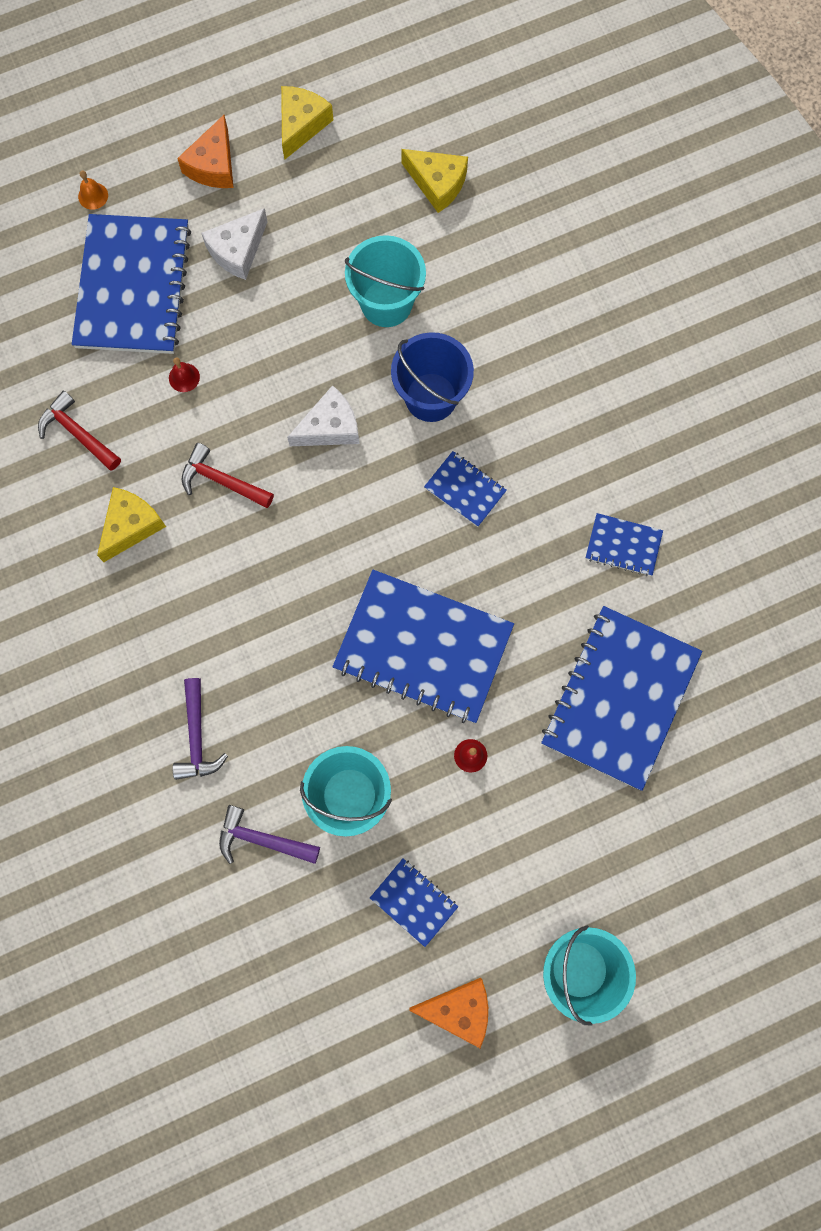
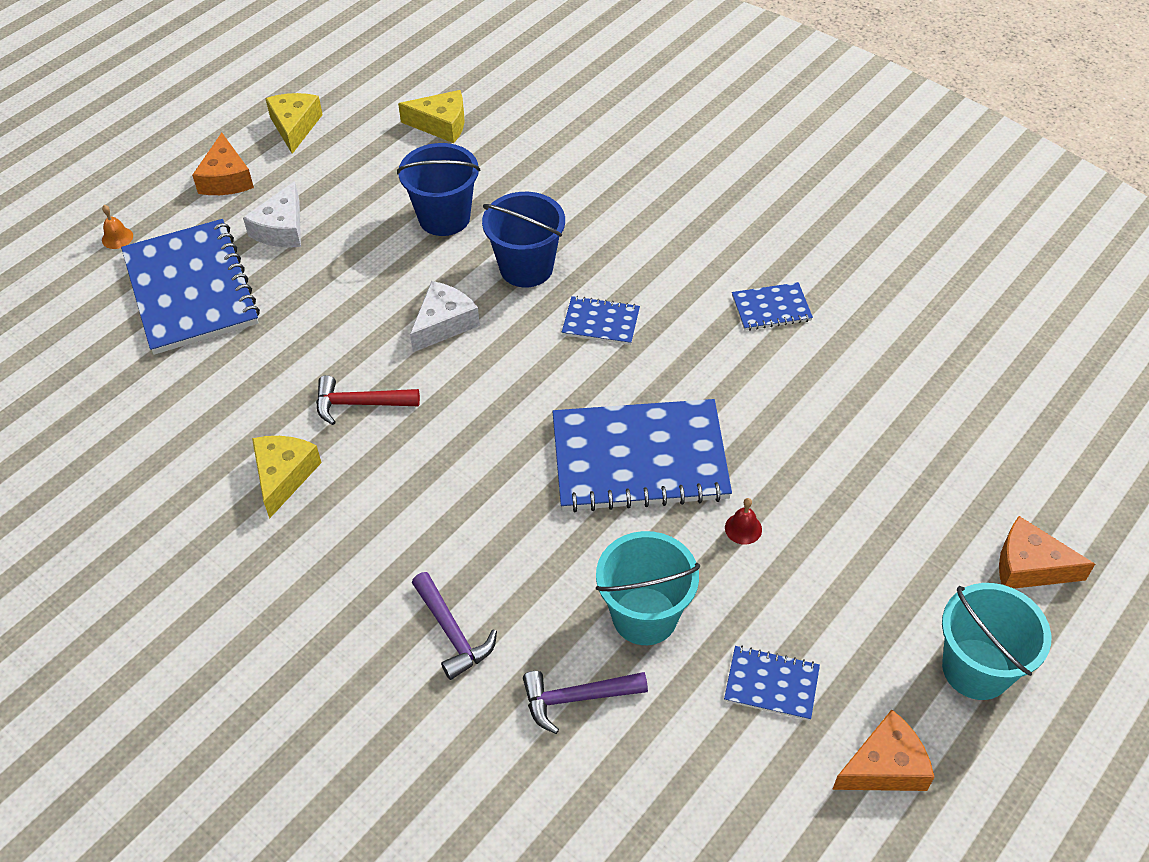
camera: 25 degrees left, 25 degrees down
(77, 433) = (188, 421): red hammer -> none
(184, 377) = (278, 338): red bell -> none
(386, 303) = (444, 218): turquoise bucket -> blue bucket
(620, 698) = (850, 423): blue notebook -> none
(681, 905) = (1029, 566): none -> orange cheese

